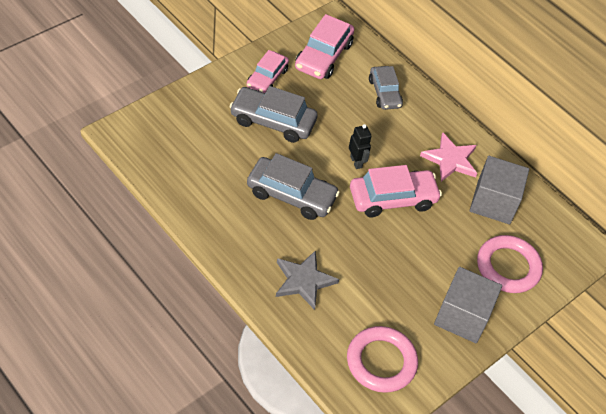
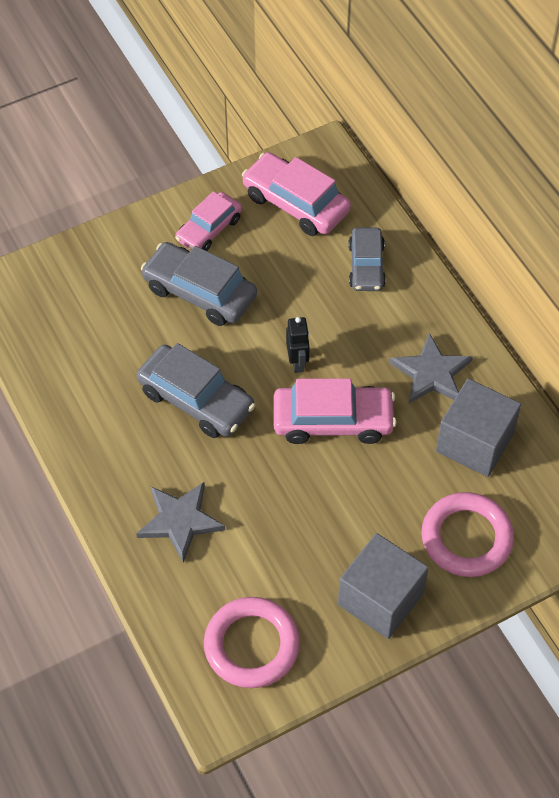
camera: 20 degrees right, 5 degrees up
(323, 56) = (296, 203): pink car -> pink car turned 90 degrees clockwise
(450, 160) = (431, 373): pink star -> grey star

